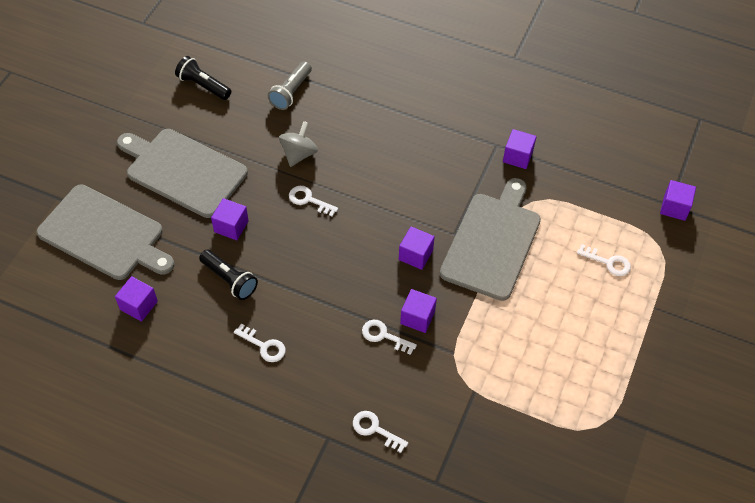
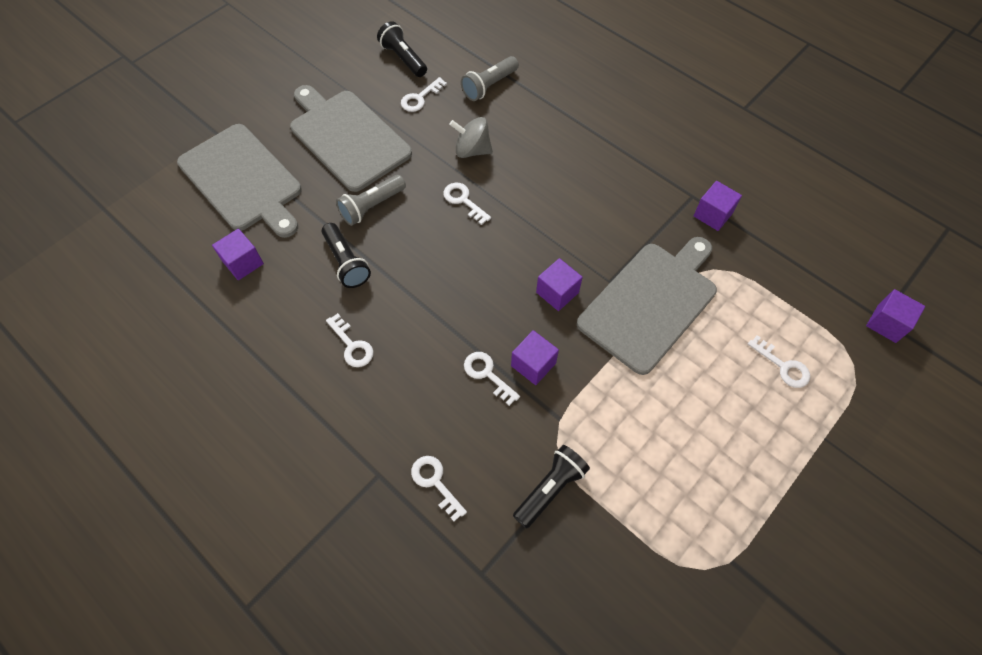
camera: 20 degrees right, 5 degrees up
(231, 226) = (371, 206): purple cube -> grey flashlight
(234, 118) = (420, 98): none -> white key
(299, 154) = (472, 150): grey spinning top -> grey spinning top turned 120 degrees counterclockwise
(465, 406) = (550, 489): none -> black flashlight

